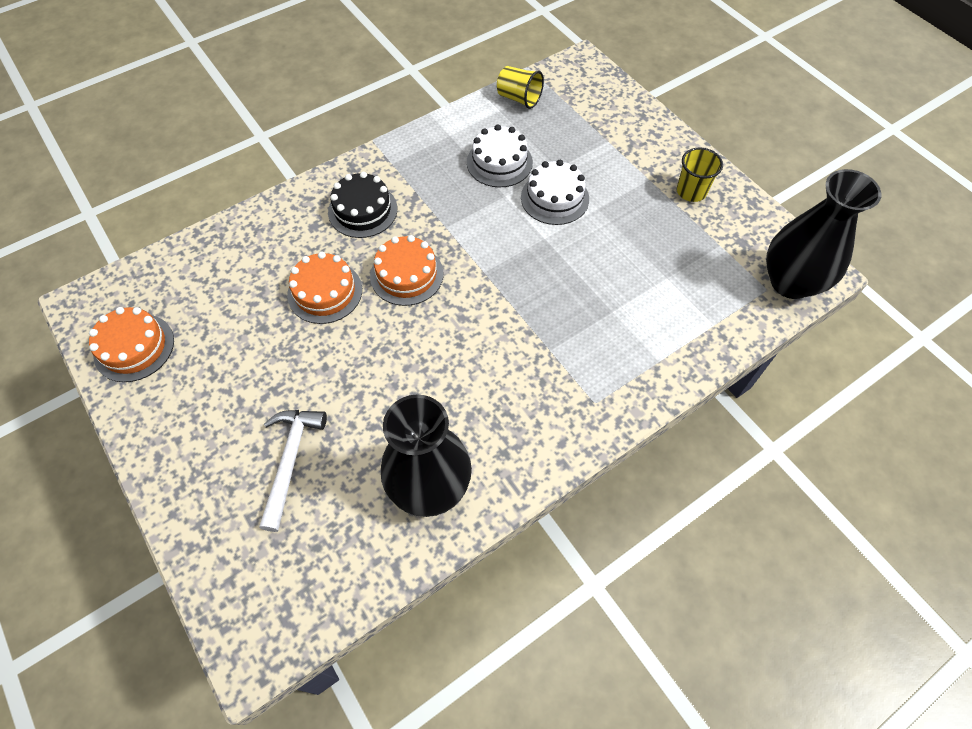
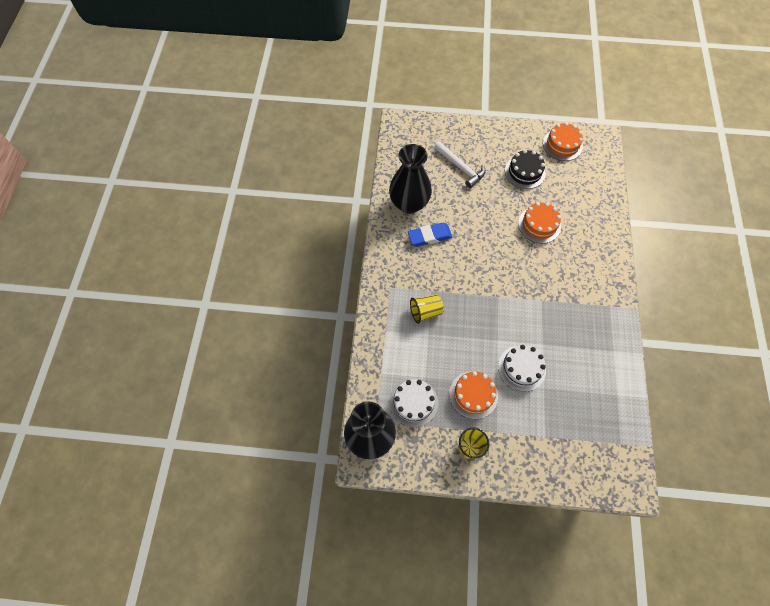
camera: 130 degrees right, 5 degrees up
(363, 210) = (582, 270): black cake -> black cake (525, 172)
(406, 275) = (523, 263): orange cake -> orange cake (473, 394)
(464, 413) = (429, 236): none -> blue eraser
(499, 162) = (571, 361): white cake -> white cake (413, 402)
(519, 98) = (621, 415): yellow cup -> yellow cup (425, 312)

